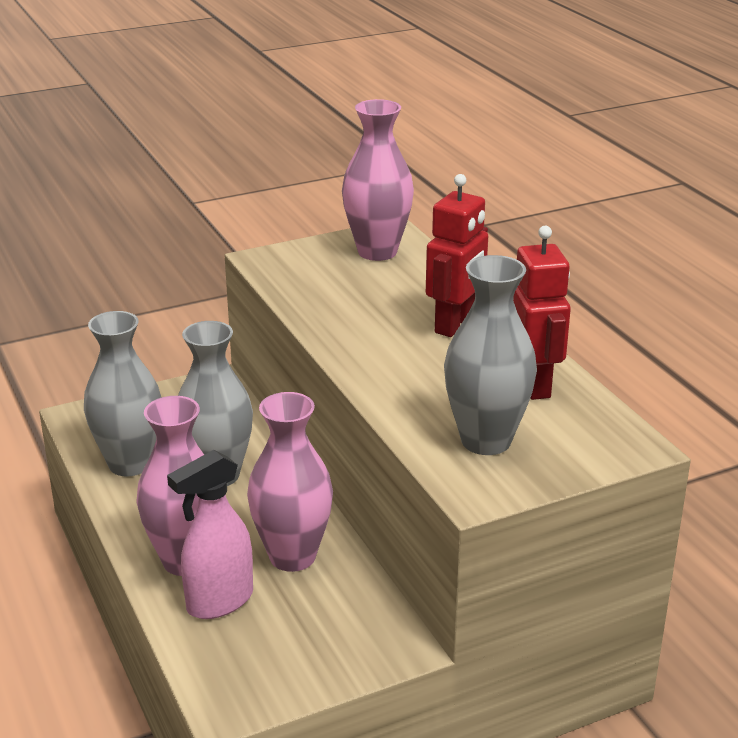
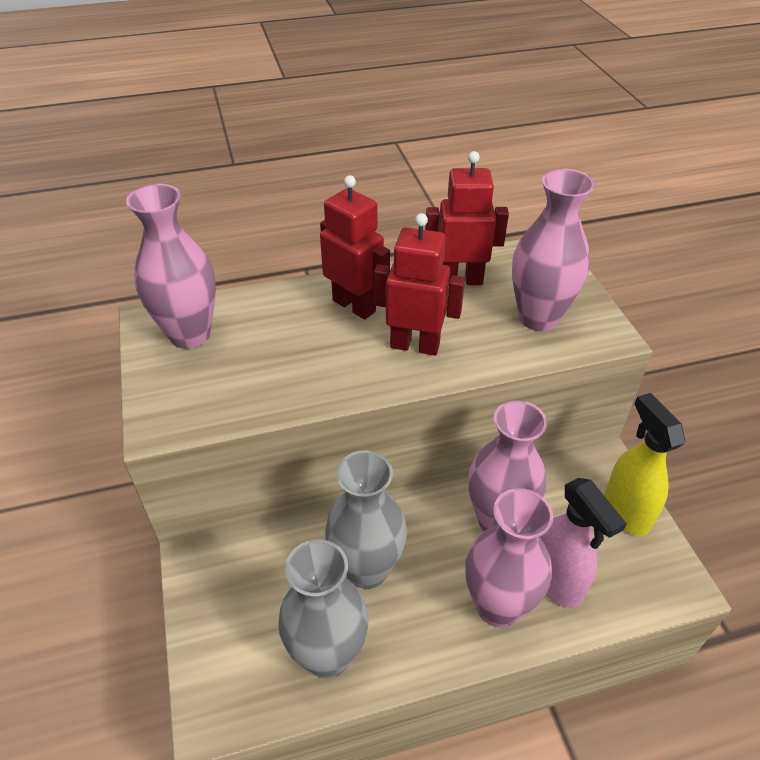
camera: 80 degrees left, 15 degrees up
(326, 661) = (625, 511): none -> yellow spray bottle
(405, 364) = (415, 345): none -> red robot
(486, 441) = (538, 318): grey vase -> pink vase

